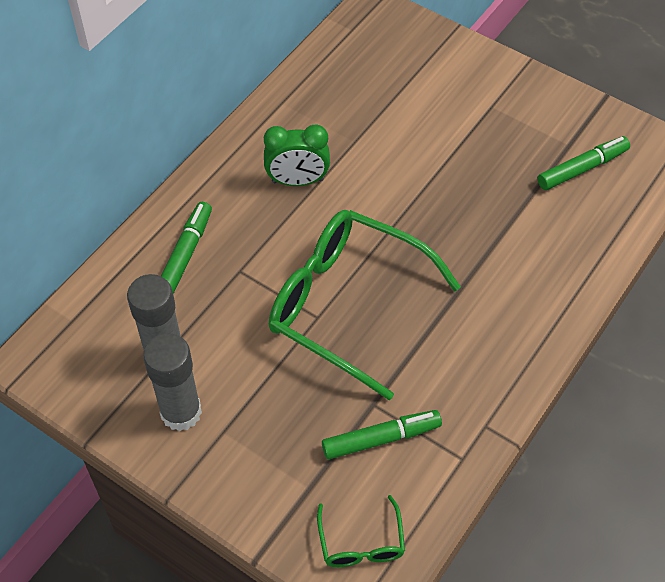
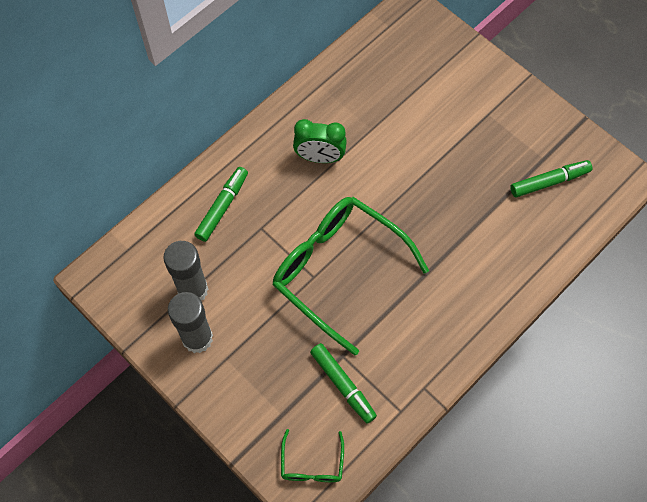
camera: 10 degrees right, 10 degrees up
(381, 439) = (343, 385): green marker -> green marker turned 60 degrees clockwise

